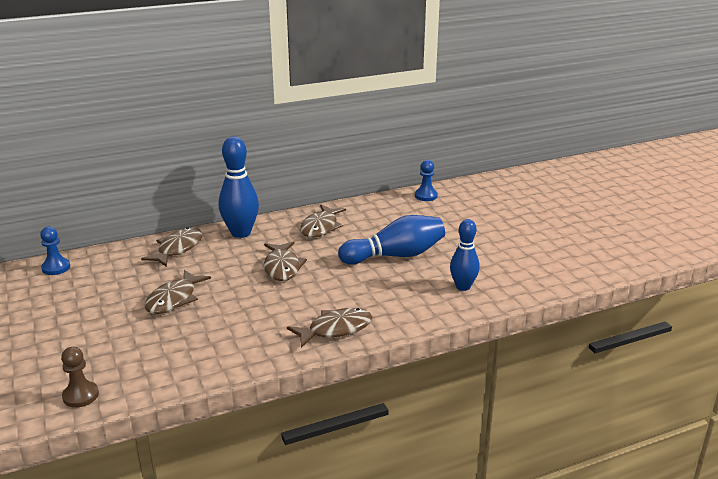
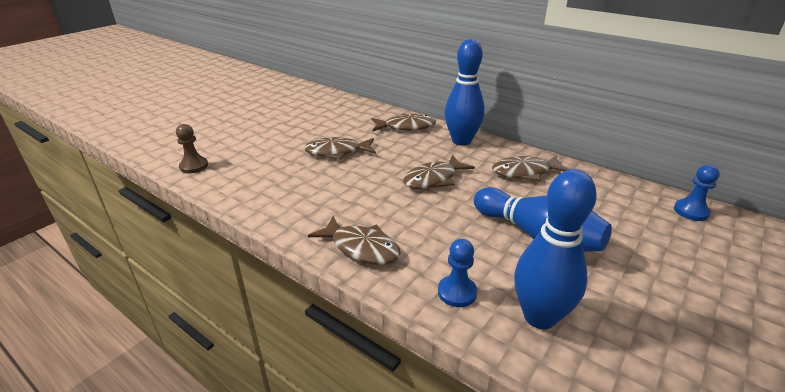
camera: 60 degrees right, 5 degrees up
(56, 268) = (336, 100): blue pawn -> blue pawn (457, 292)
(463, 287) = (539, 316): blue bowling pin -> blue bowling pin, size x1.52

